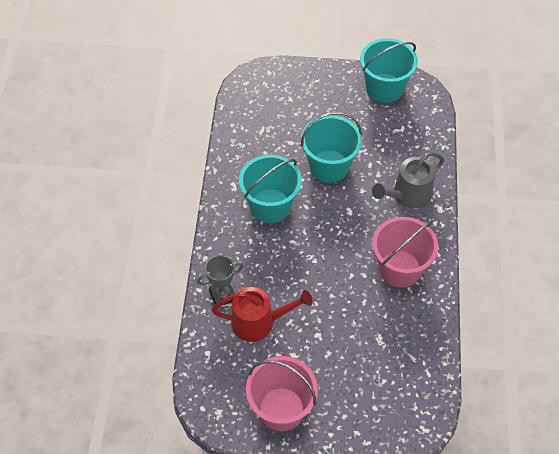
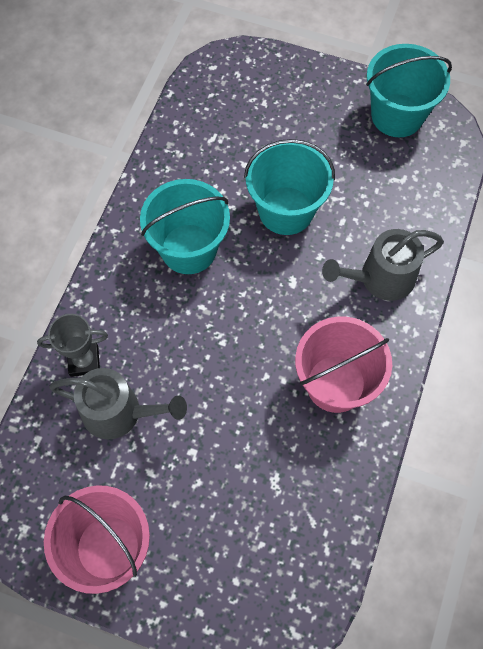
camera: 15 degrees right, 10 degrees up
(258, 322) = (119, 412): red watering can -> grey watering can

